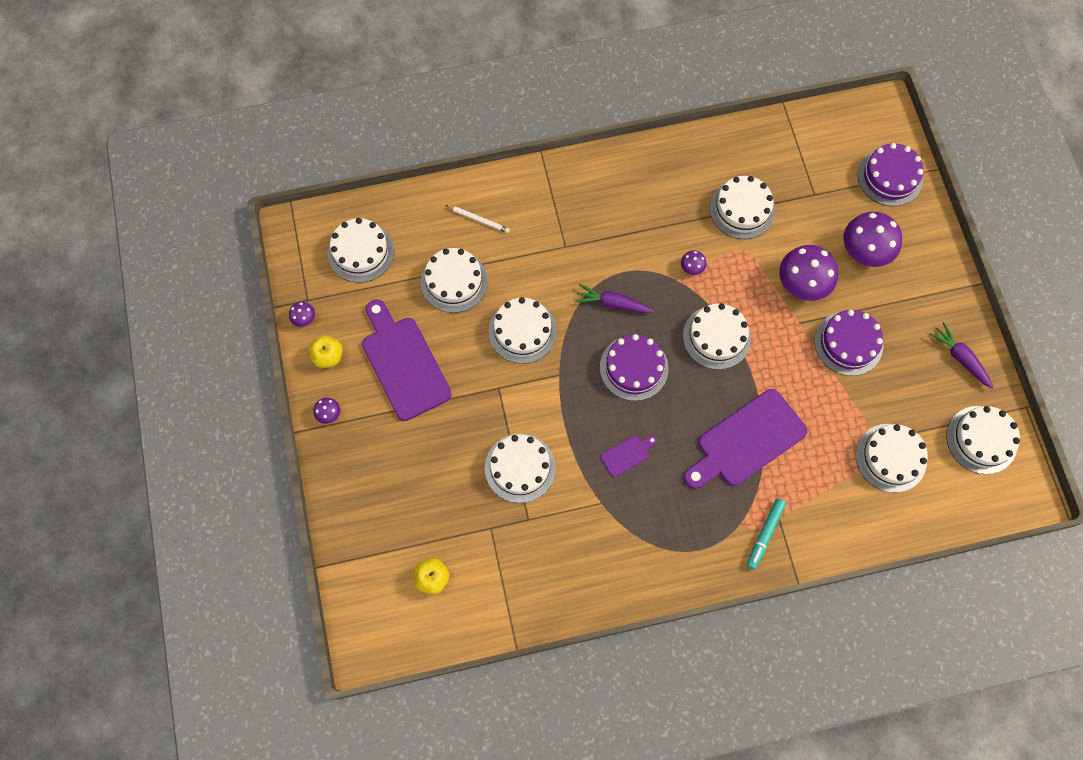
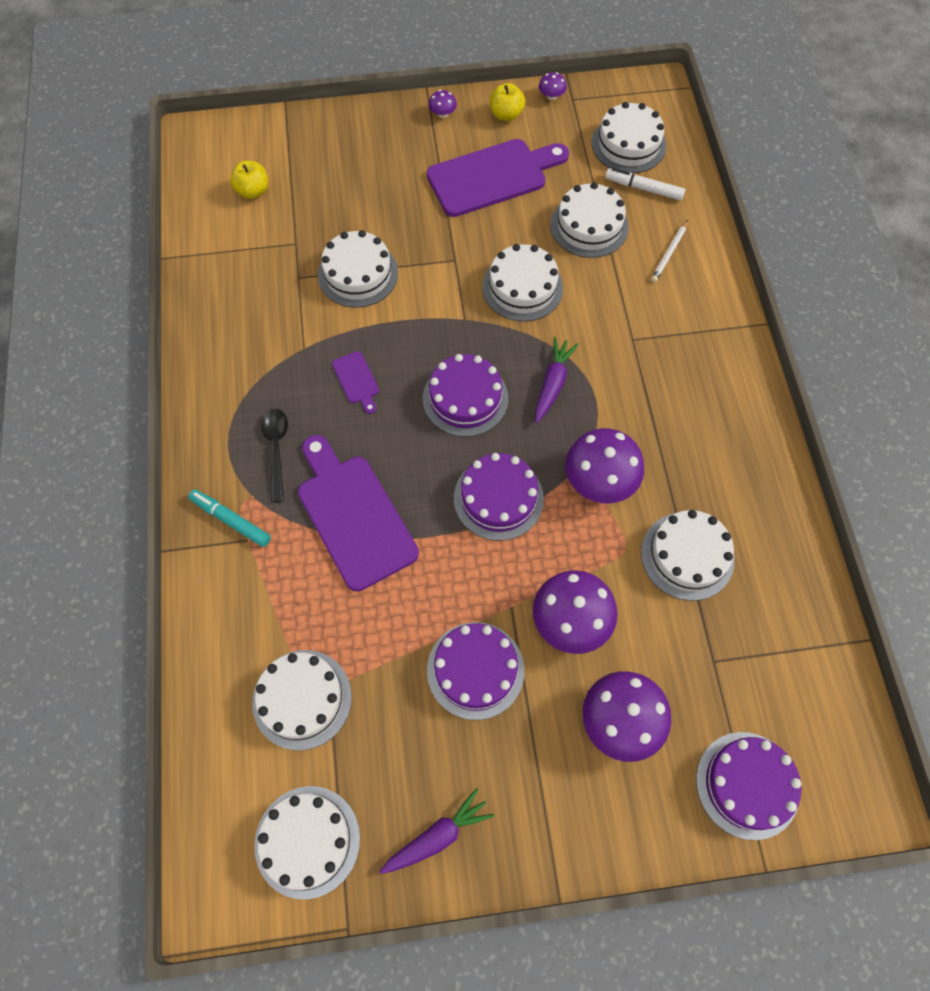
camera: 95 degrees right, 5 degrees down
(411, 239) = (643, 188): none -> white marker
(692, 267) = (599, 480): purple mushroom -> purple mushroom, size x2.24
(699, 509) = (276, 449): none -> black spoon
(716, 337) = (498, 498): white cake -> purple cake

